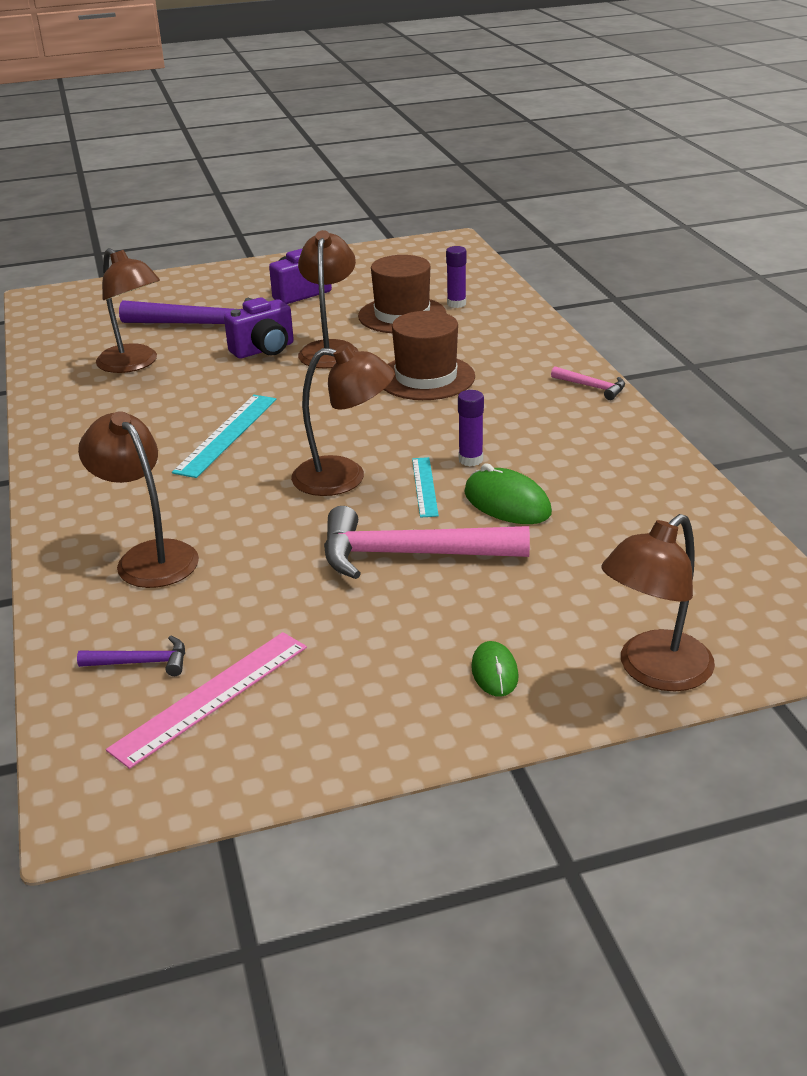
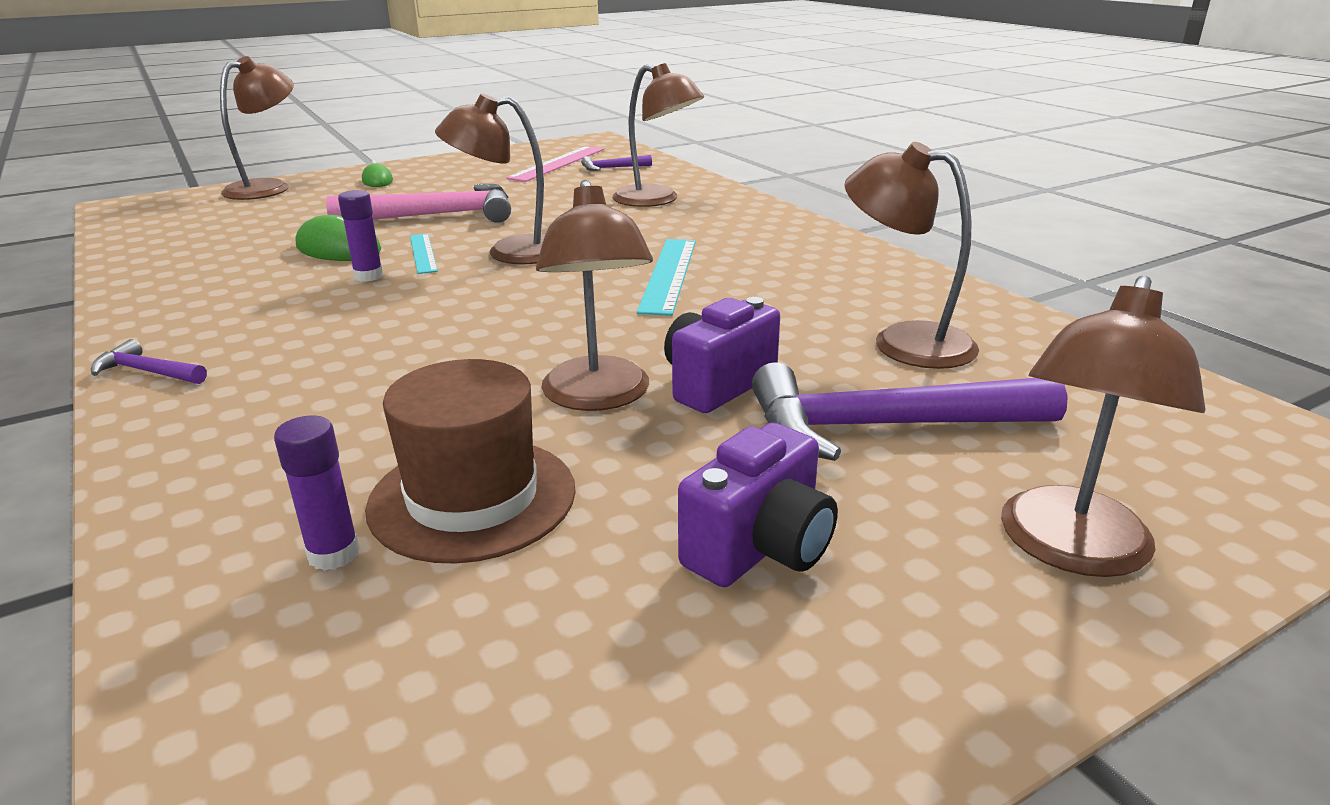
camera: 165 degrees right, 5 degrees down
(192, 285) = (1070, 550): none -> brown lamp
(426, 378) = (419, 363): brown hat -> none
(592, 387) = (147, 372): pink hammer -> purple hammer

